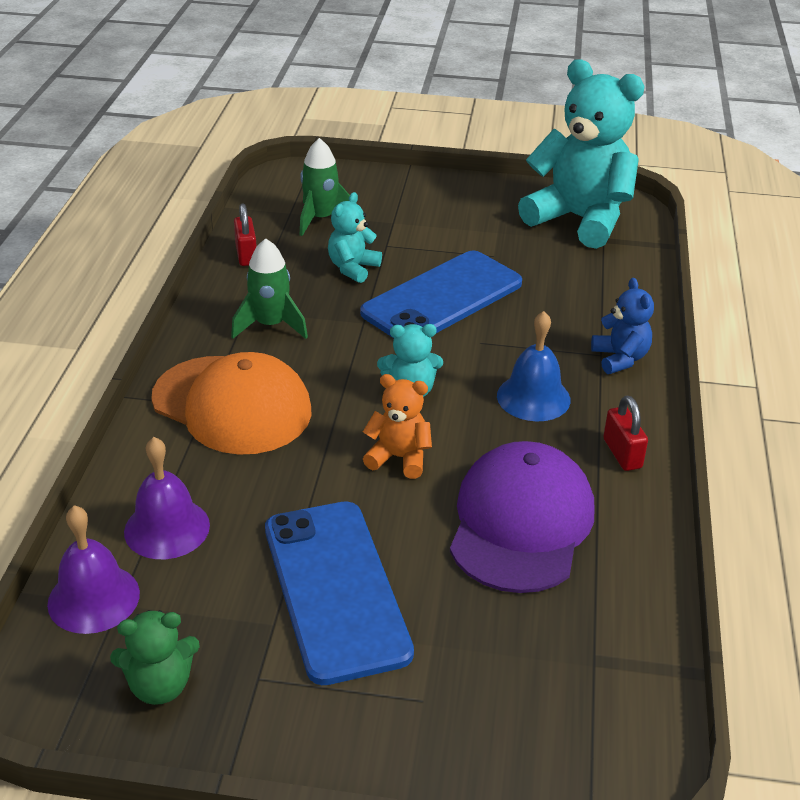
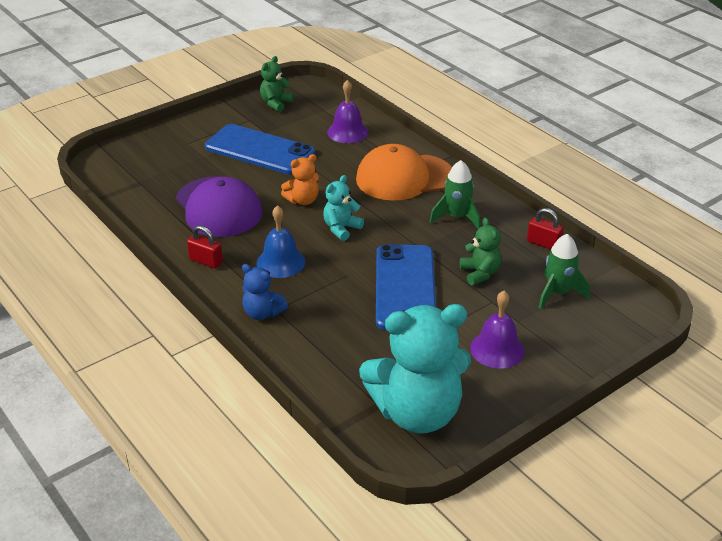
camera: 135 degrees right, 0 degrees up
(93, 598) = (334, 106): purple bell -> purple bell (497, 349)
(353, 268) = (480, 273): turquoise teddy bear -> green teddy bear

